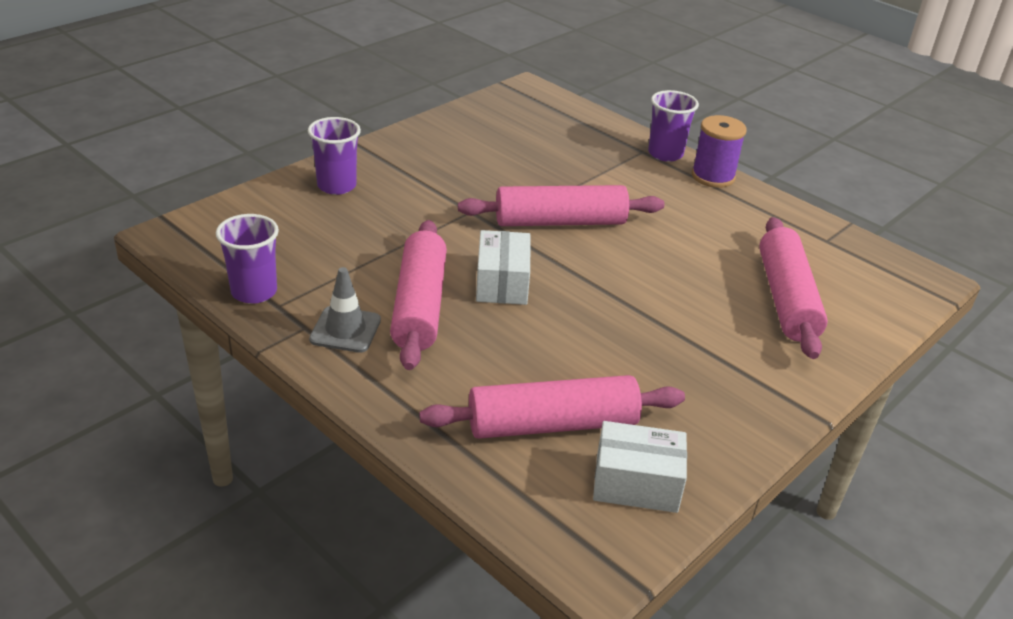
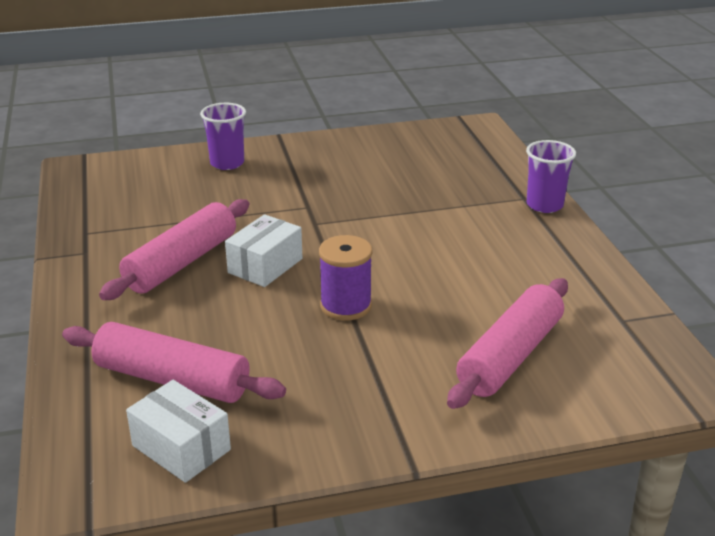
camera: 35 degrees right, 5 degrees down
(254, 292) = (81, 219): purple cup -> none
(345, 330) = (109, 263): grey traffic cone -> none
(560, 222) = (373, 234): pink rolling pin -> none
(713, 176) = (569, 235): purple spool -> purple spool (346, 306)

